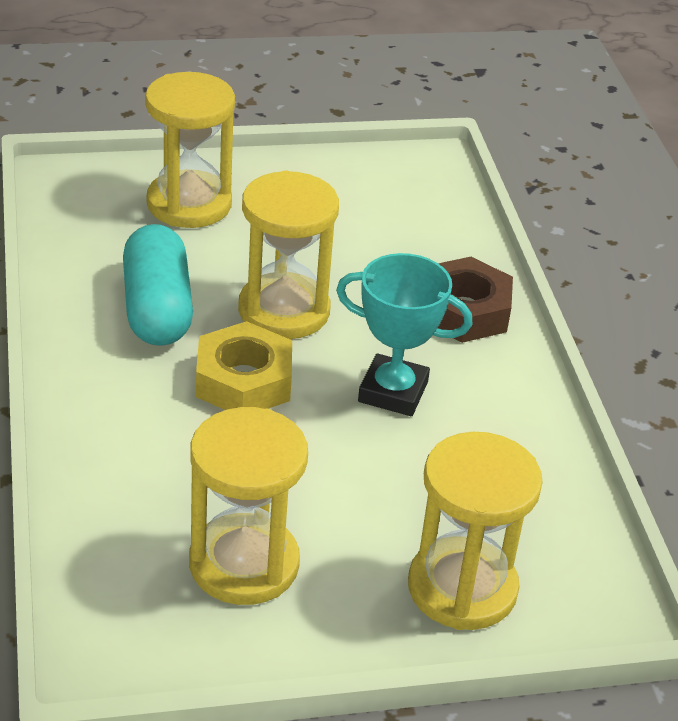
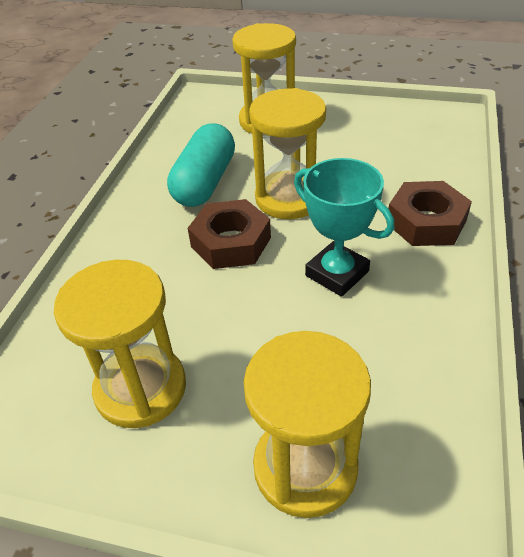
camera: 30 degrees right, 5 degrees up
(244, 380) = (231, 242): yellow nut -> brown nut

